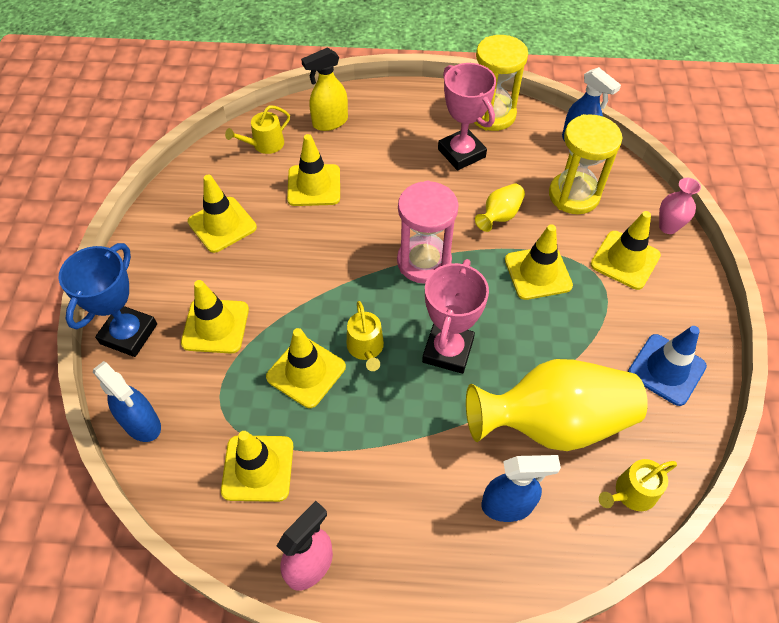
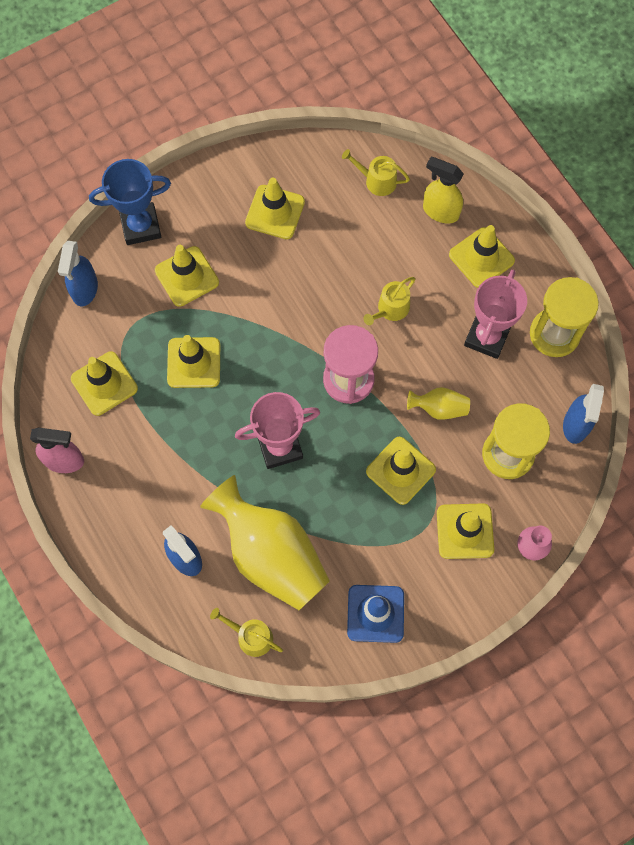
camera: 55 degrees right, 15 degrees up
(314, 185) = (363, 248): yellow traffic cone -> yellow traffic cone (481, 258)
(366, 348) = (241, 389): yellow watering can -> yellow watering can (390, 309)

